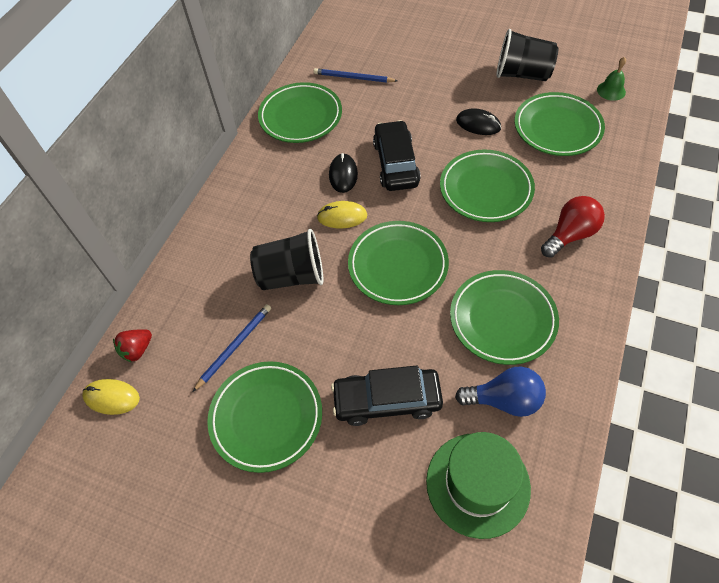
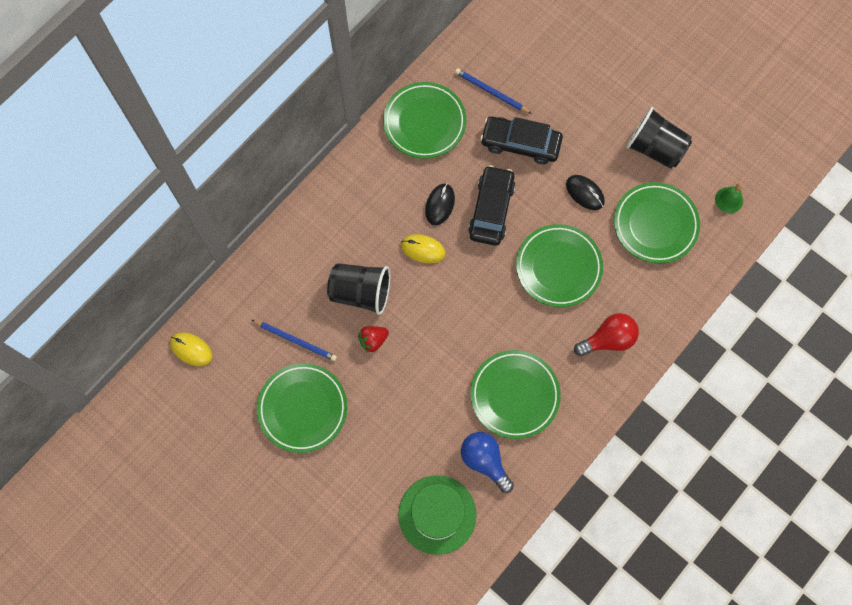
camera: 15 degrees right, 15 degrees up
(137, 350) = (219, 315): red strawberry -> red strawberry (373, 340)
(234, 346) = (296, 340): blue pencil -> blue pencil turned 60 degrees clockwise
(387, 400) = (397, 428): black car -> black car (520, 143)
(398, 265) = (451, 315): green plate -> none
(504, 400) = (484, 461): blue light bulb -> blue light bulb turned 150 degrees counterclockwise

